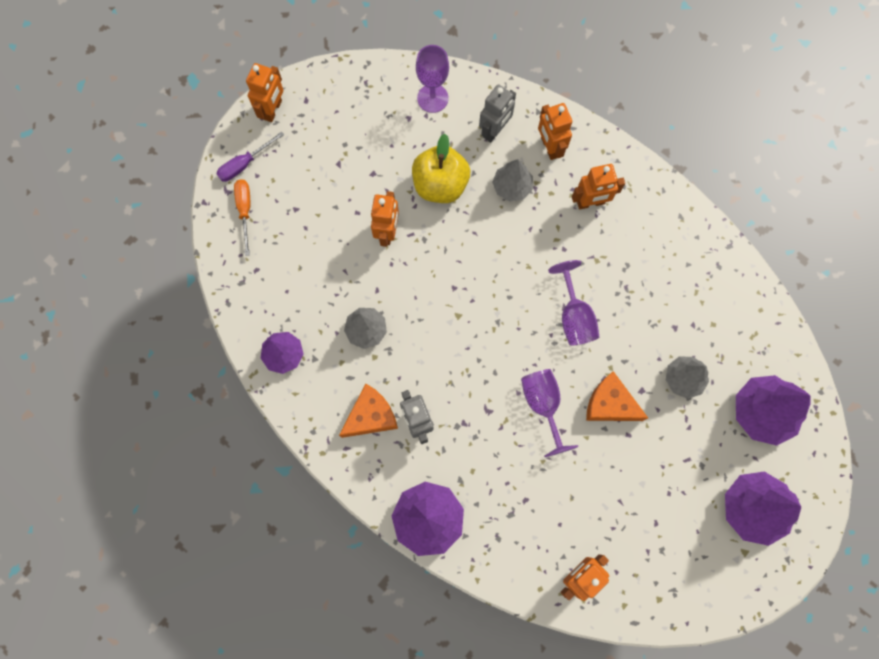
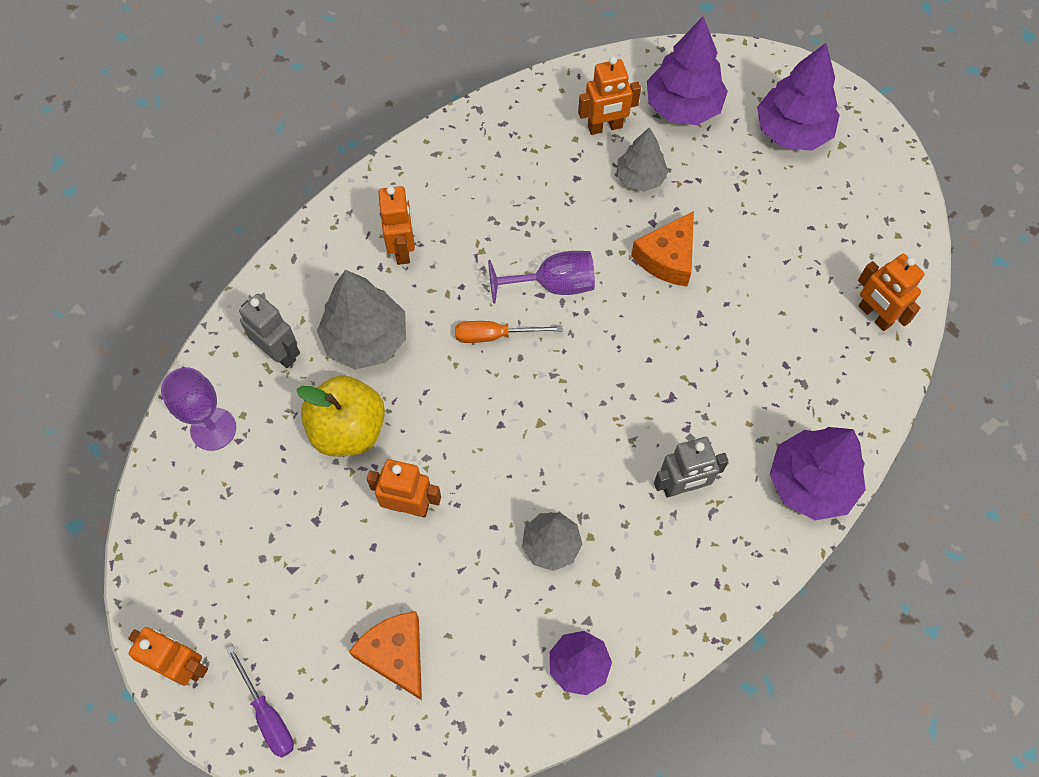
camera: 85 degrees left, 10 degrees down
(245, 211) = (346, 716): orange screwdriver -> orange screwdriver (495, 335)
(371, 416) = (673, 547): orange cheese -> orange cheese (396, 654)
(512, 187) = (365, 339): grey tree -> grey tree, size x1.60
(543, 405) = (666, 332): purple goblet -> none
(549, 147) = (316, 288): orange robot -> orange robot (605, 127)

